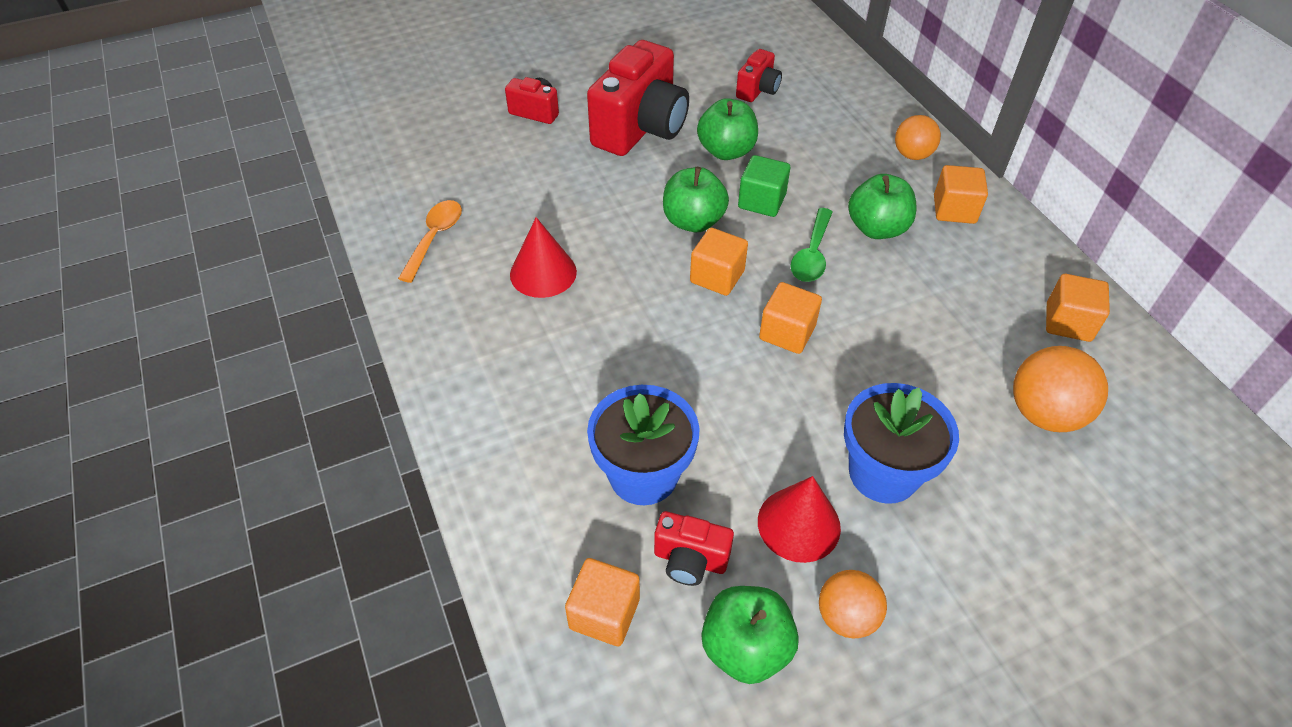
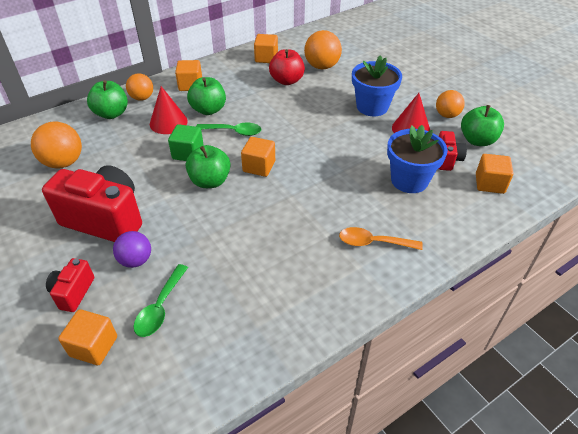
camera: 100 degrees left, 5 degrees down
(434, 238) = (246, 326): orange spoon -> orange spoon (373, 242)
(490, 173) = (160, 307): none -> green spoon
(543, 273) = (272, 249): red cone -> red cone (168, 122)
(565, 154) = (136, 260): none -> purple ball
(726, 151) = (135, 172): green apple -> green apple (111, 114)
(758, 90) = (64, 162): red camera -> orange ball
(787, 332) = (296, 138): orange cube -> orange cube (94, 346)
(979, 344) = (287, 81): none -> red apple

